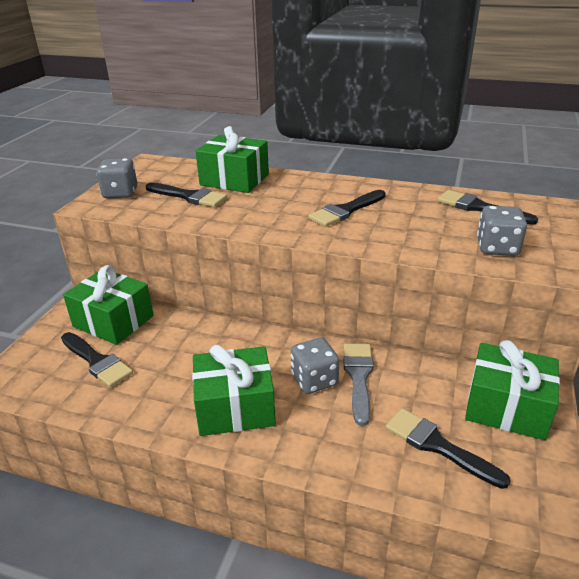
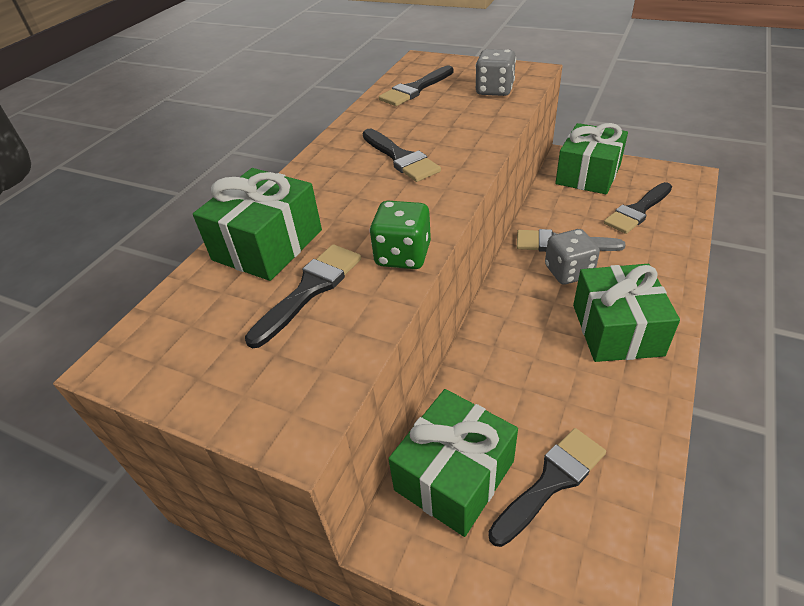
camera: 80 degrees left, 10 degrees up
(120, 193) = (258, 384): grey dice -> none
(217, 220) = (403, 255): none -> green dice

